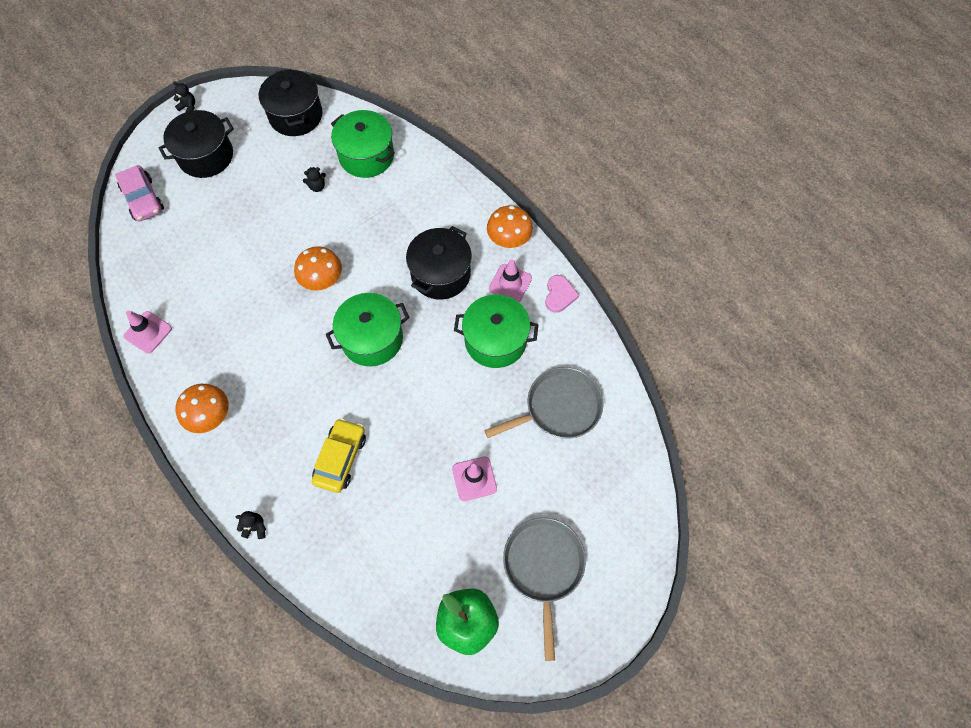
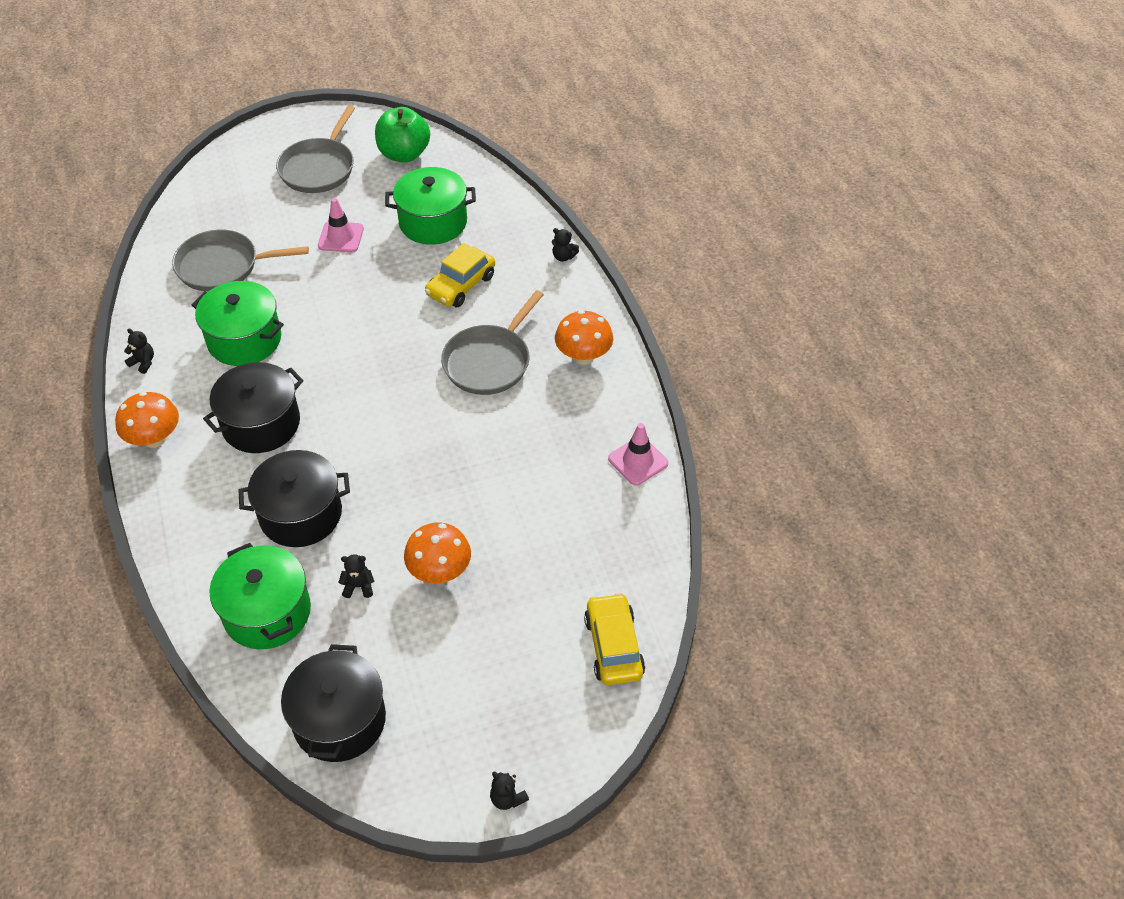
camera: 160 degrees left, 15 degrees down
(143, 199) = (613, 646): pink car -> yellow car
(206, 156) = (503, 691): black pot -> black pot (301, 514)
(288, 384) = (489, 362): none -> grey pan
(322, 280) = (406, 459): orange mushroom -> orange mushroom (439, 571)
(372, 339) = (377, 379): green pot -> green pot (433, 222)
(510, 283) = (188, 390): pink traffic cone -> none
(559, 295) = (143, 362): pink heart -> black teddy bear

